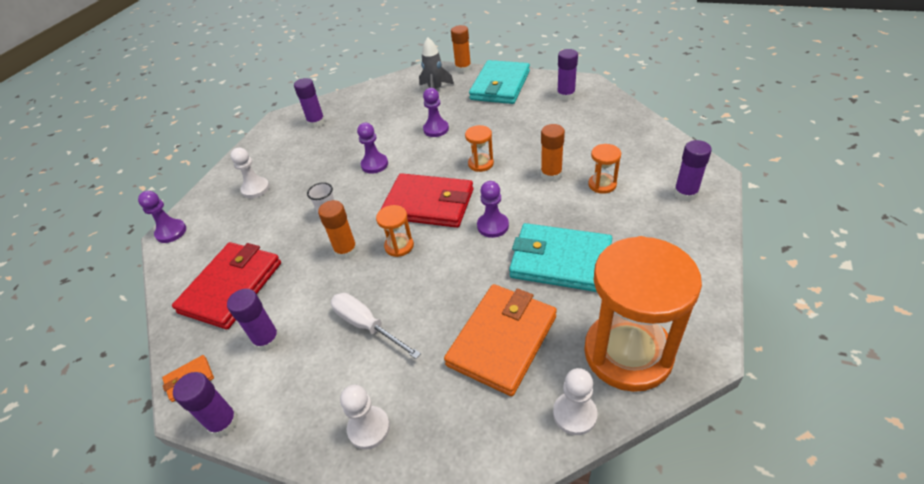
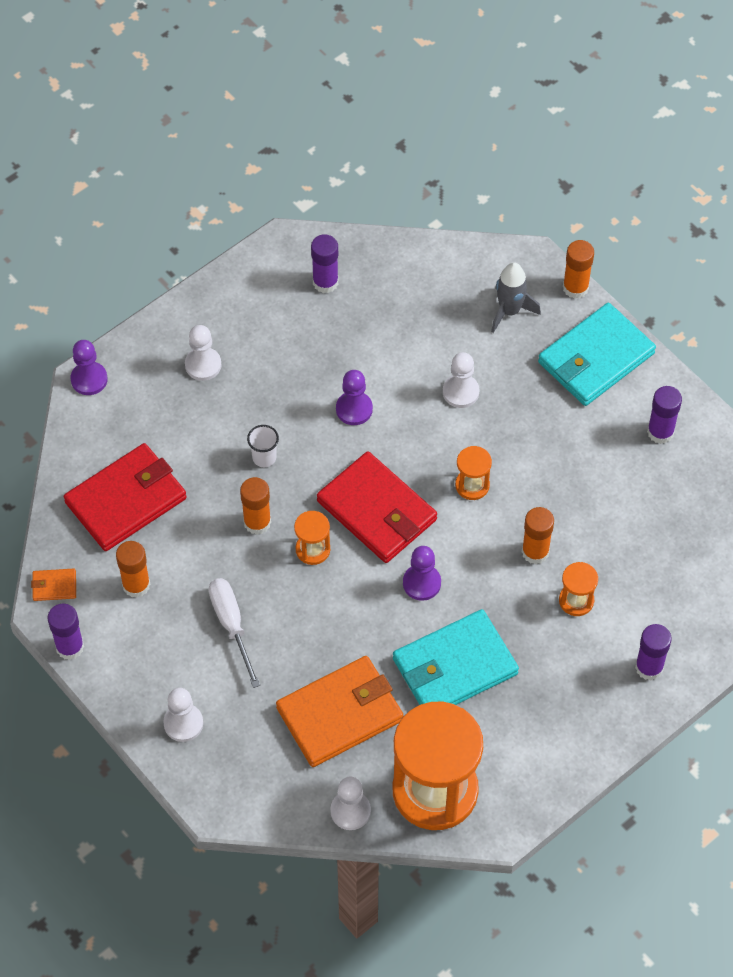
camera: 25 degrees right, 15 degrees up
(267, 340) = (136, 585): purple glue stick -> orange glue stick
(436, 129) = (460, 392): purple pawn -> white pawn
(560, 261) = (454, 666): turquoise wallet -> turquoise wallet turned 75 degrees counterclockwise

